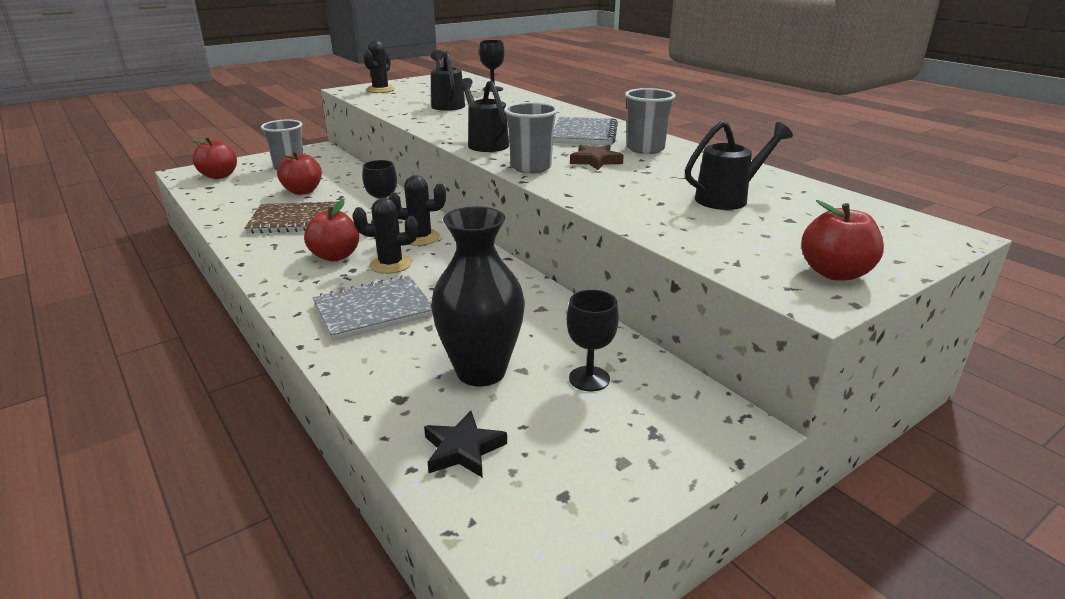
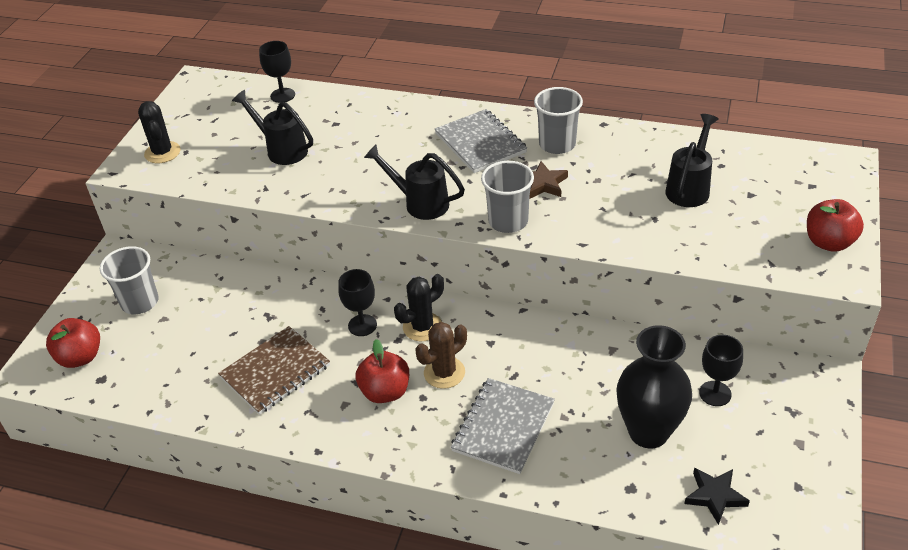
camera: 35 degrees left, 15 degrees up
(303, 191) = (216, 329): red apple -> none
(390, 264) = (444, 373): black cactus -> brown cactus

